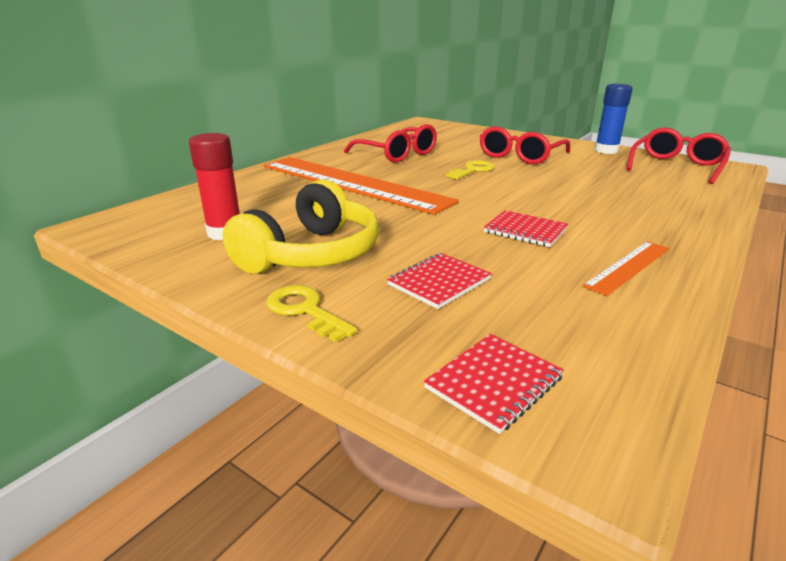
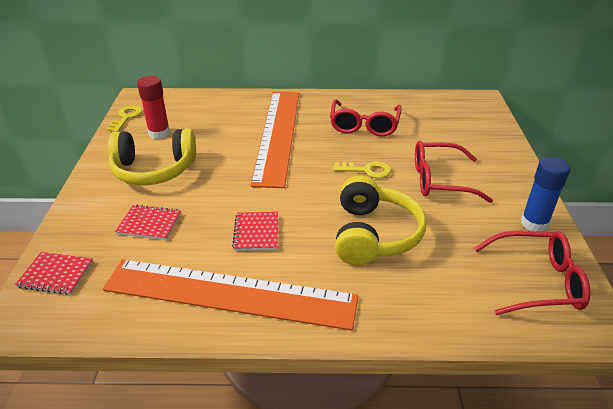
camera: 55 degrees right, 10 degrees up
(305, 311) = (91, 196): yellow key -> yellow key (126, 117)
(576, 191) = (373, 234): none -> yellow headphones
(628, 267) = (229, 294): orange ruler -> orange ruler, size x2.33

